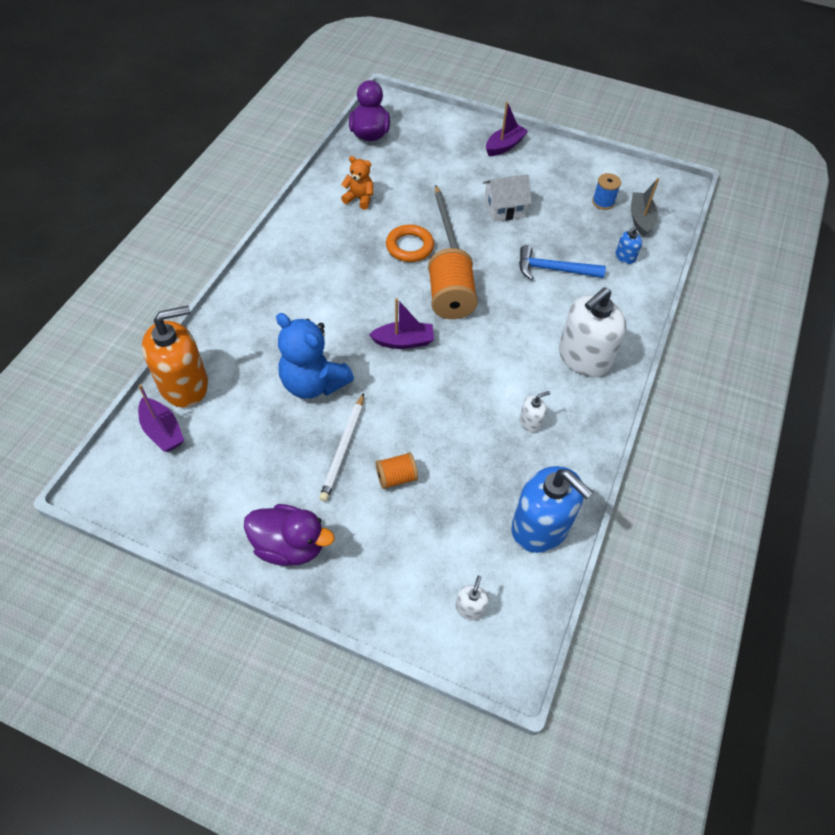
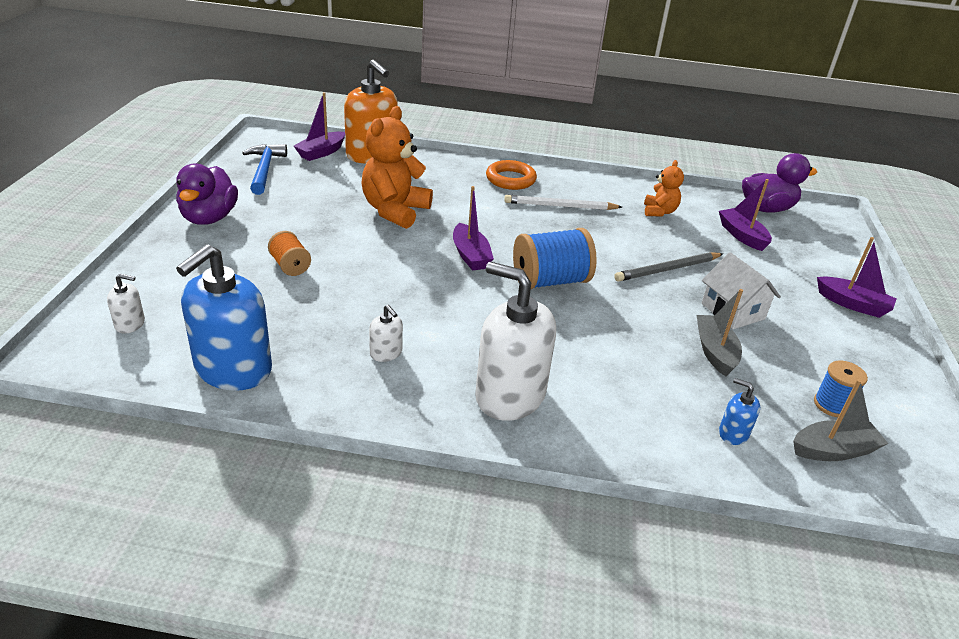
camera: 75 degrees right, 20 degrees down
(313, 383) = (395, 211): blue teddy bear -> orange teddy bear
(343, 449) = (320, 234): white pencil -> white pencil (560, 206)
(407, 164) = (742, 236): none -> purple boat
(409, 247) = (612, 248): orange ring -> orange ring (510, 179)
(450, 299) = (550, 281): orange spool -> blue spool
(548, 235) = (715, 352): none -> grey boat
(553, 269) = (654, 360): blue hammer -> blue hammer (265, 169)

